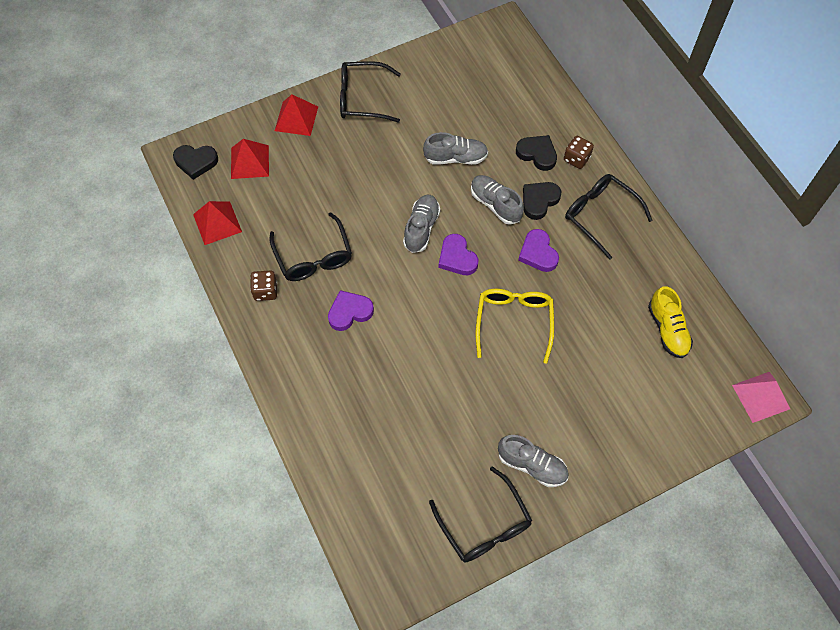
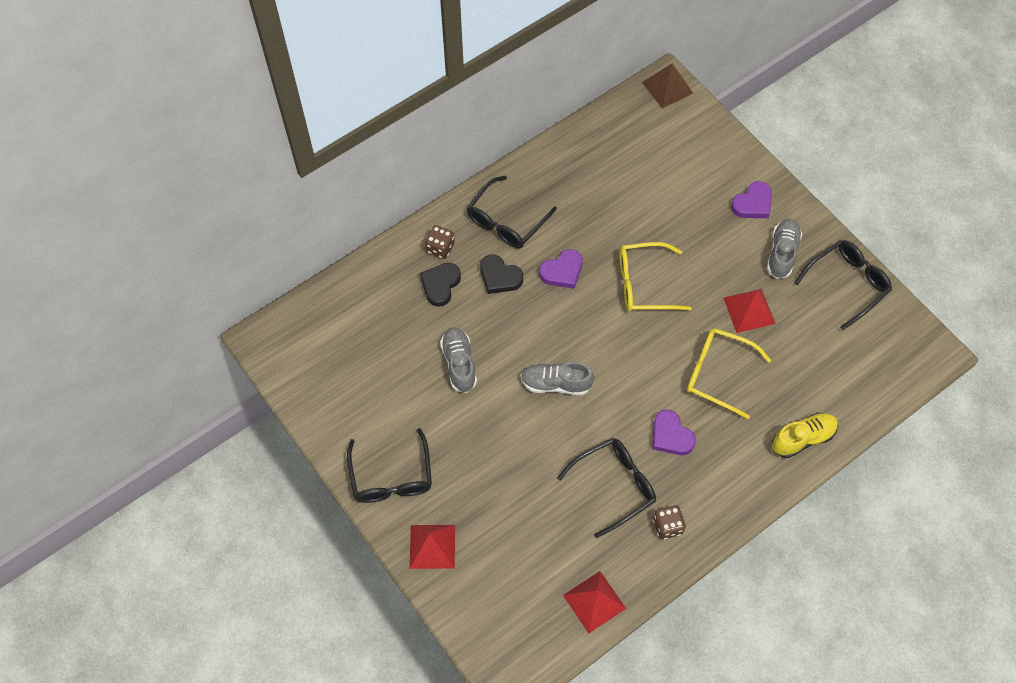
camera: 100 degrees left, 0 degrees up
(196, 162) = (516, 650): black heart -> none
(249, 162) = (504, 586): red pyramid -> red pyramid (749, 310)
(404, 367) = (718, 373): none -> yellow glasses
(457, 258) = (584, 344): purple heart -> purple heart (752, 204)
(495, 204) = (512, 317): grey shoe -> none
(667, 329) = (620, 158): yellow shoe -> yellow shoe (802, 438)
(761, 397) = (667, 87): pink pyramid -> brown pyramid

